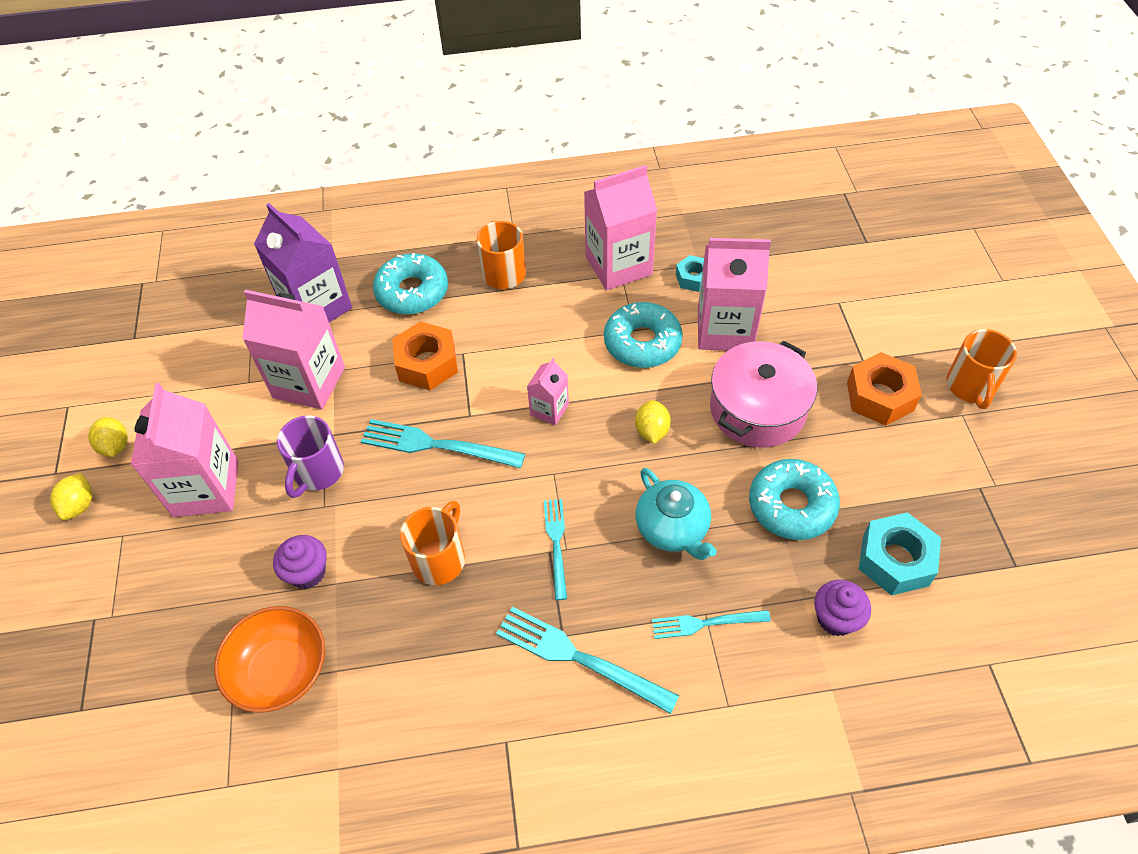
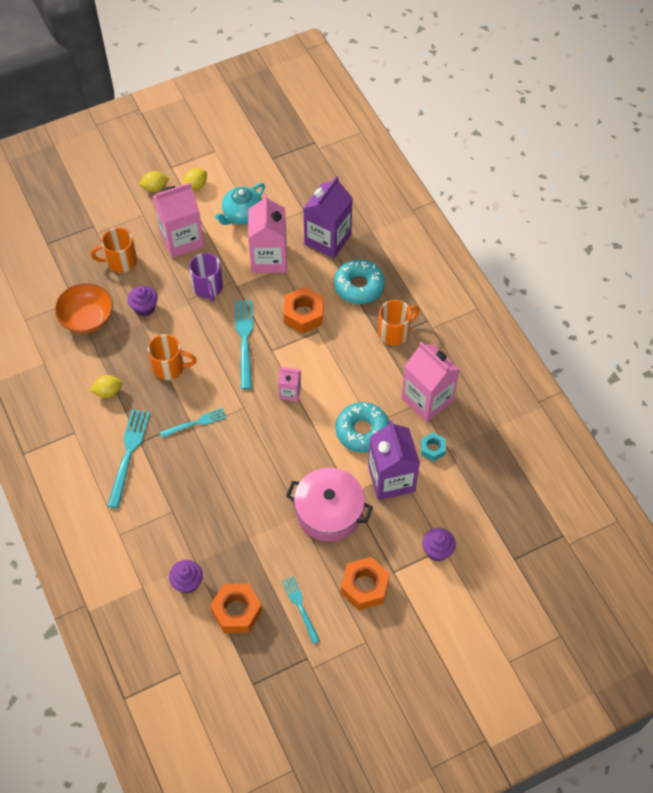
camera: 70 degrees right, 5 degrees up
(318, 472) = (208, 288): purple mug -> purple mug turned 105 degrees counterclockwise
(652, 431) = (291, 454): yellow lemon -> yellow lemon (108, 392)
(673, 528) = (223, 482): turquoise teapot -> turquoise teapot (242, 214)
(705, 623) = (166, 513): turquoise fork -> turquoise fork (300, 607)
(725, 330) = (391, 479): pink carton -> purple carton
(791, 505) = (259, 545): turquoise donut -> none
(841, 309) = (437, 550): none -> purple cupcake
(895, 560) = (237, 611): turquoise nut -> orange nut
(970, 387) = (393, 646): orange mug -> orange mug (120, 261)

